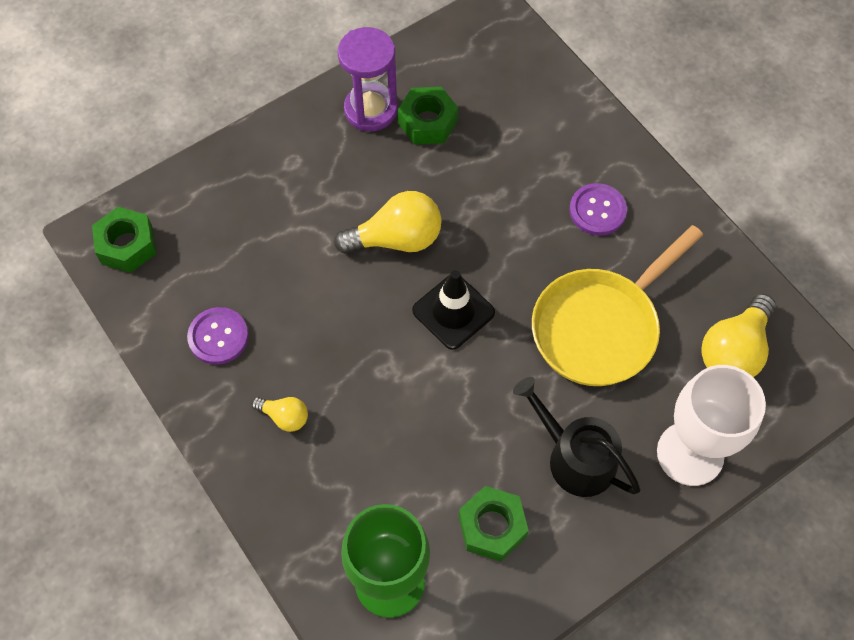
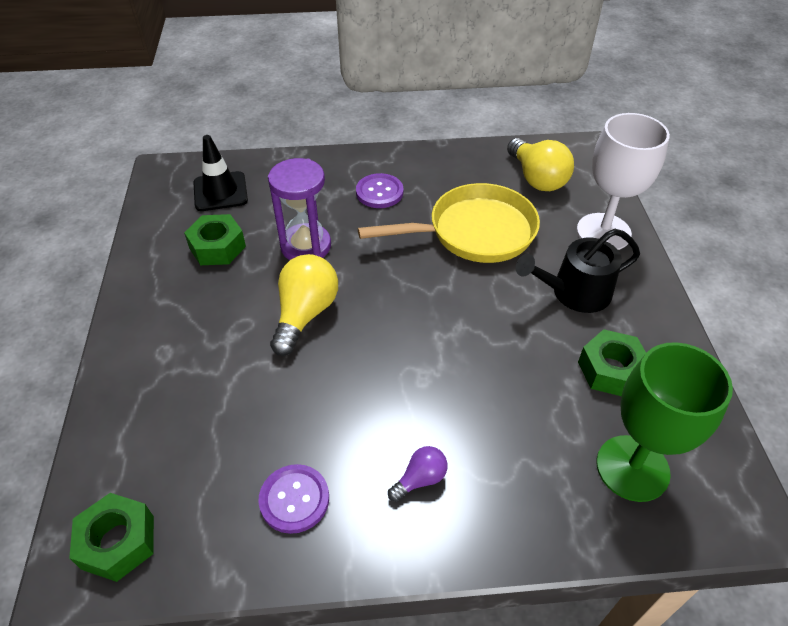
camera: 60 degrees left, 15 degrees down
(284, 417) = (420, 479): yellow light bulb -> purple light bulb
(370, 110) = (169, 276): purple hourglass -> purple hourglass (306, 246)
(453, 311) = (401, 308): black traffic cone -> black traffic cone (220, 192)
(600, 327) = (474, 232): yellow pan -> yellow pan turned 90 degrees counterclockwise

